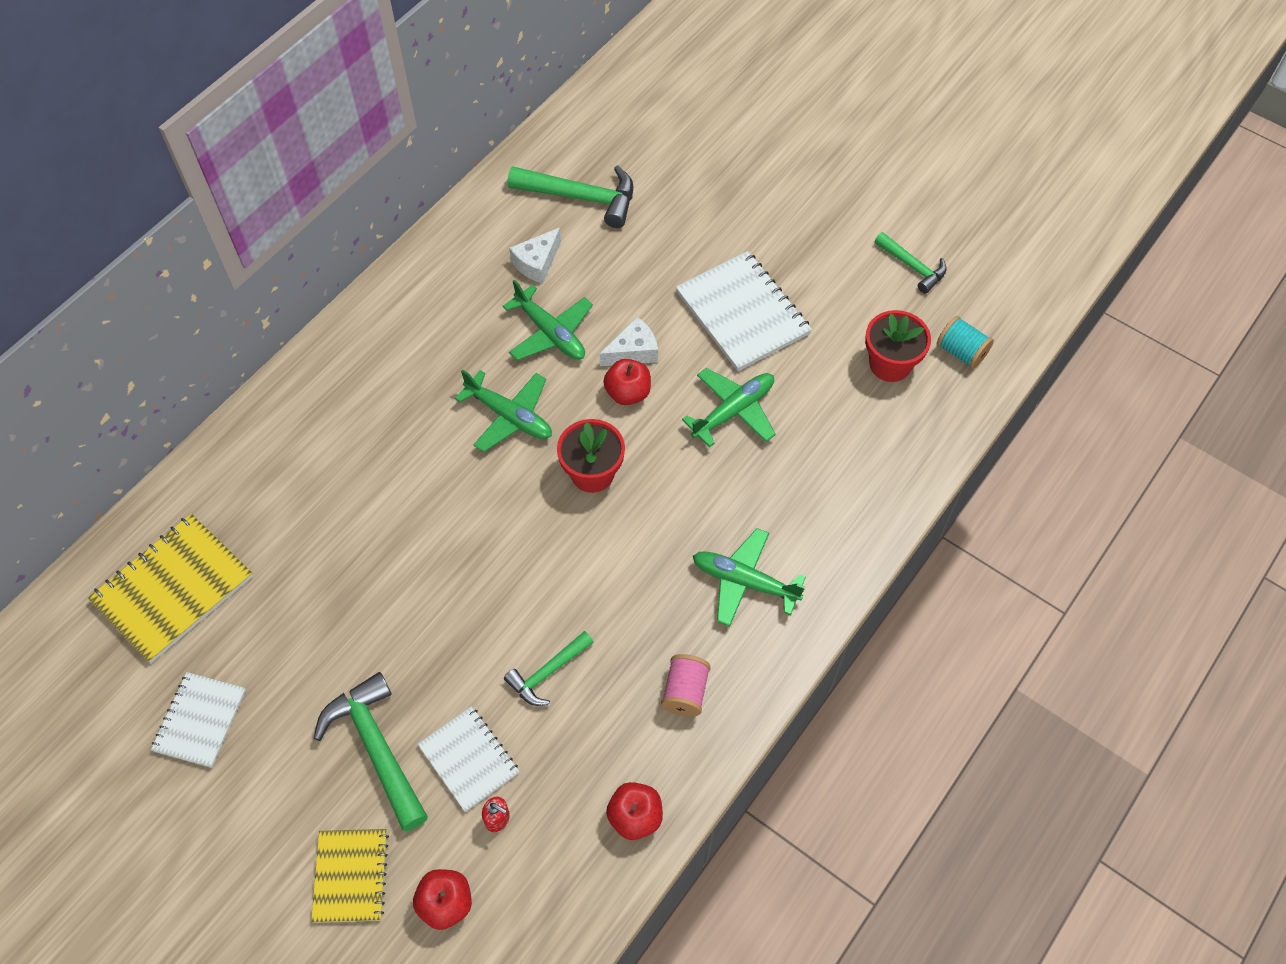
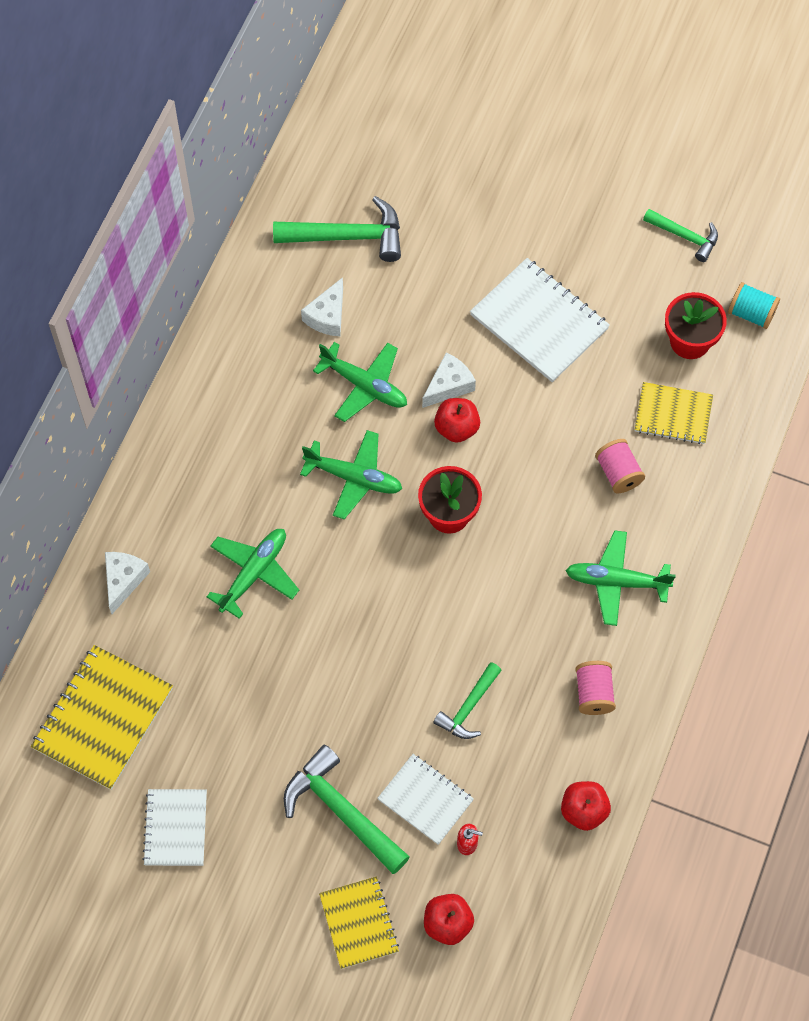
camera: 15 degrees left, 5 degrees up
(248, 460) = (123, 580): none -> white cheese
(733, 411) = (559, 422): green plane -> green plane (254, 573)
(779, 474) = (618, 473): none -> pink spool
(853, 430) = (673, 414): none -> yellow notebook

